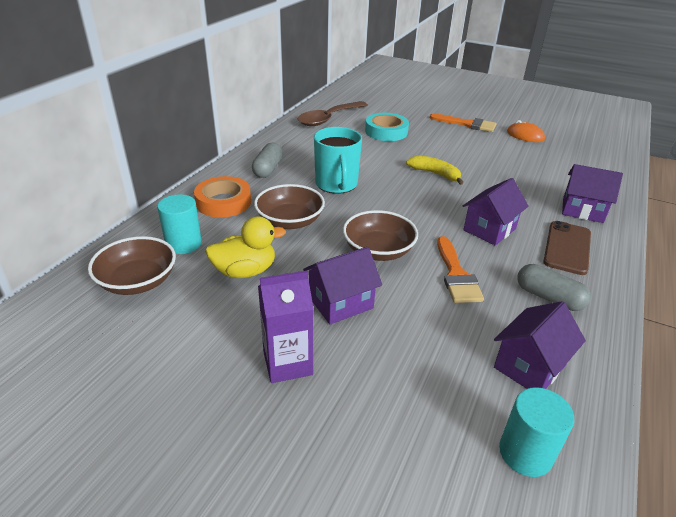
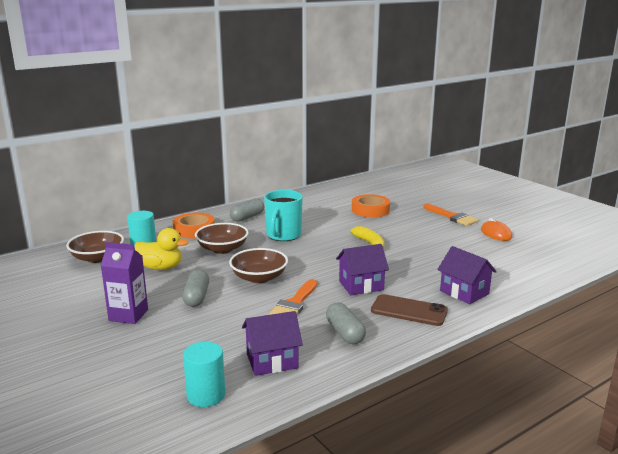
camera: 30 degrees right, 15 degrees down
(328, 119) = (335, 194): brown spoon -> none
(340, 303) = (196, 297): purple house -> grey capsule
(386, 131) = (370, 210): turquoise tape -> orange tape
(567, 248) = (409, 311): brown phone -> brown phone turned 60 degrees clockwise

